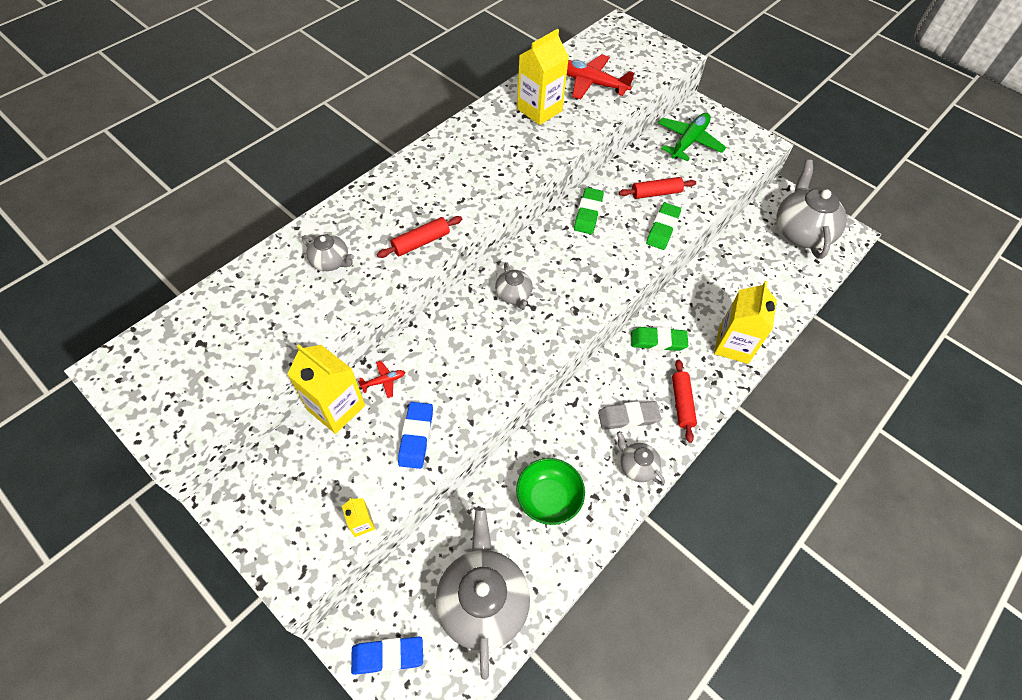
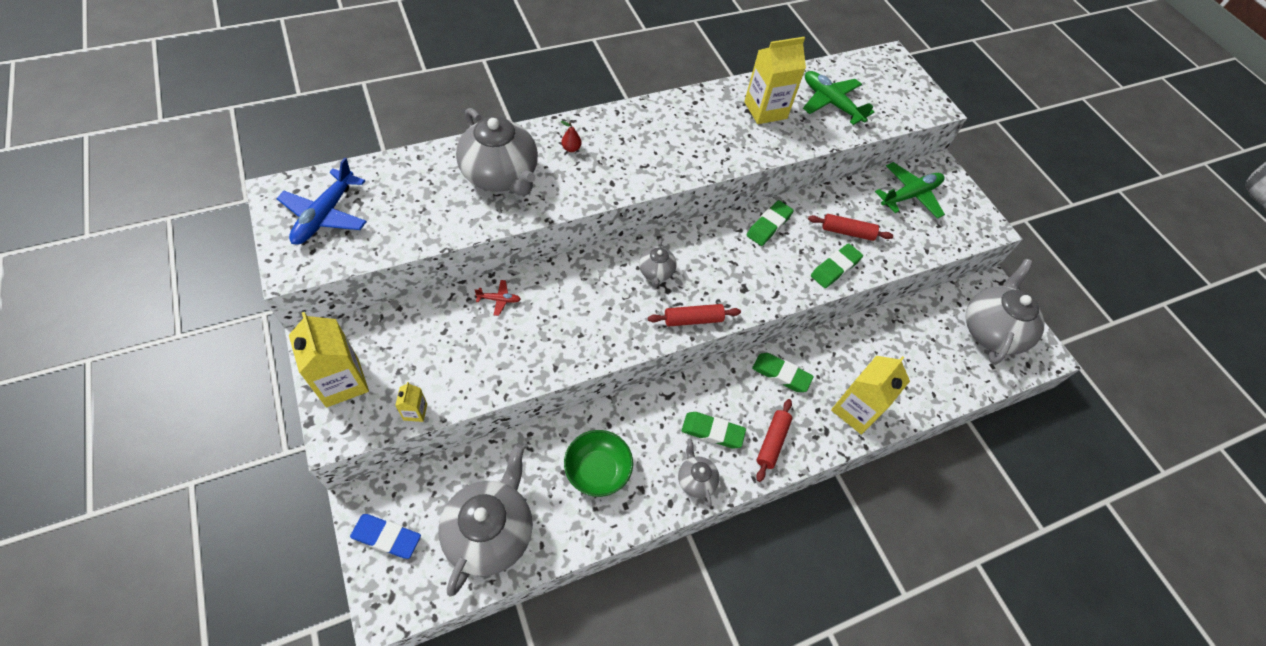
camera: 20 degrees right, 0 degrees up
(173, 371) = (325, 215): none -> blue plane
(331, 261) = (501, 175): grey teapot -> grey teapot, size x2.05
(336, 408) = (447, 305): yellow carton -> yellow carton (342, 382)
(384, 210) = (571, 148): none -> red pear
(416, 437) = (500, 359): blue eraser -> none
(421, 242) = (587, 189): red rolling pin -> red rolling pin (693, 320)
(591, 83) = (831, 103): red plane -> green plane
(628, 417) = (712, 431): grey eraser -> green eraser

